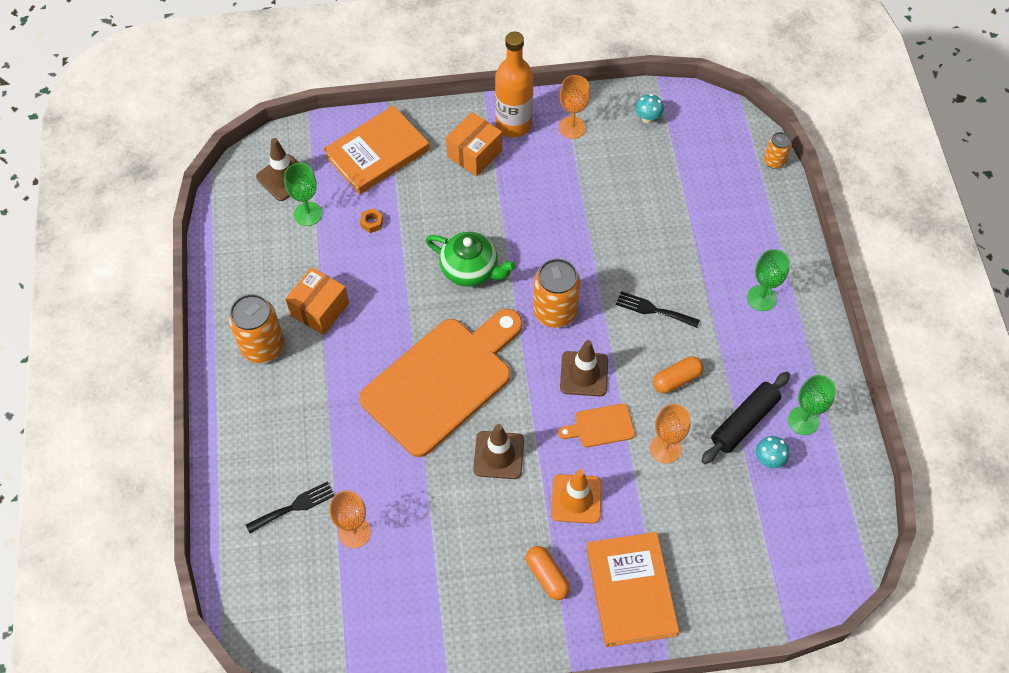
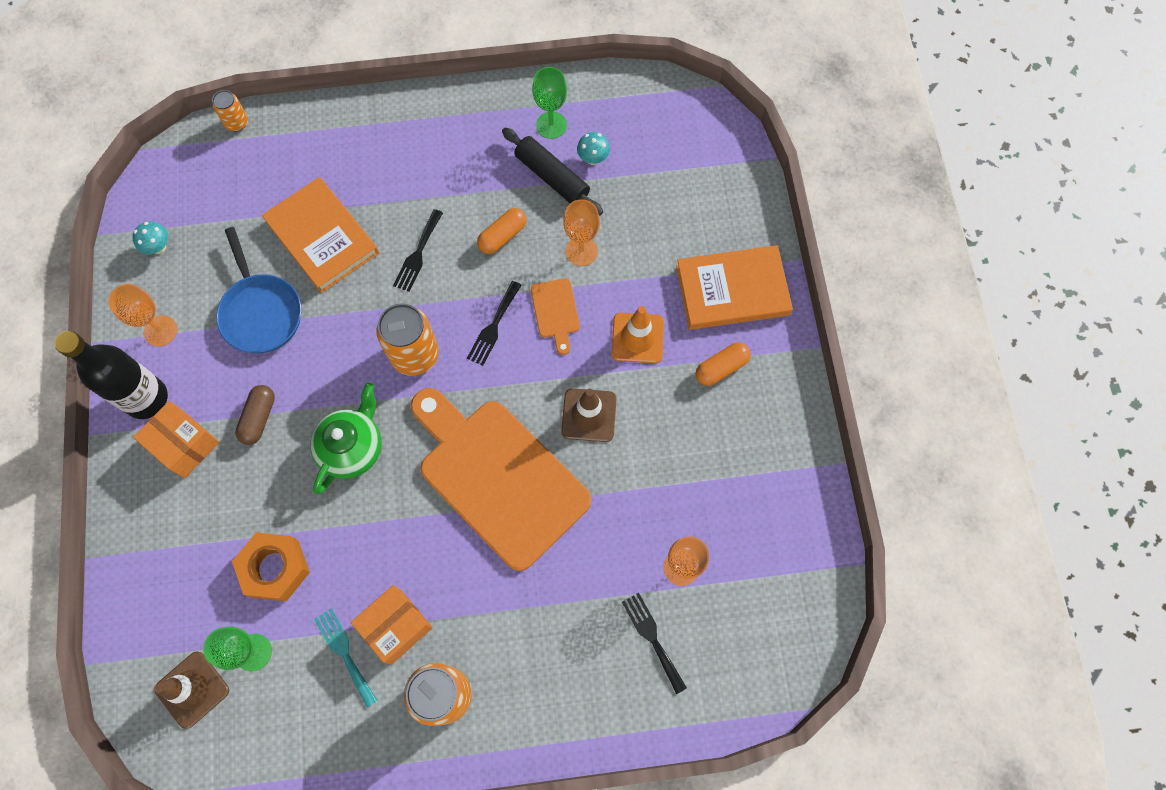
camera: 90 degrees left, 10 degrees up
(302, 275) = (344, 653): none -> turquoise fork
(320, 309) = (396, 626): orange box -> orange box turned 75 degrees counterclockwise
(372, 223) = (275, 568): orange nut -> orange nut, size x2.33
(377, 153) = (168, 566): orange book -> orange book (322, 237)
(497, 201) = (259, 418): none -> brown capsule
(513, 124) = (146, 398): orange bottle -> black bottle
(584, 374) = (493, 326): brown traffic cone -> black fork
(591, 195) = (261, 312): none -> blue pan
(676, 379) = (502, 236): orange capsule -> orange capsule turned 75 degrees clockwise
(761, 298) = (410, 150): green goblet -> none

